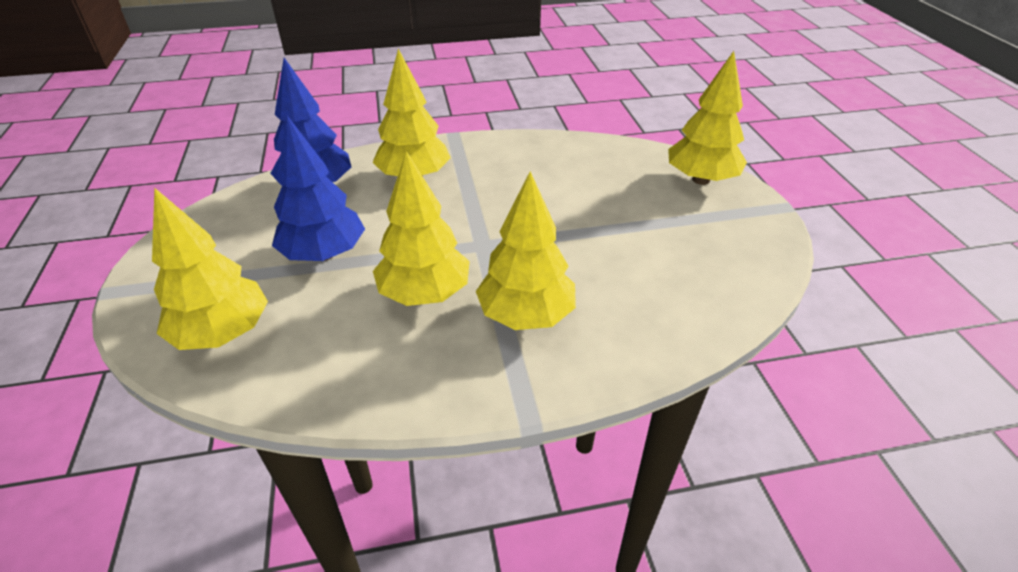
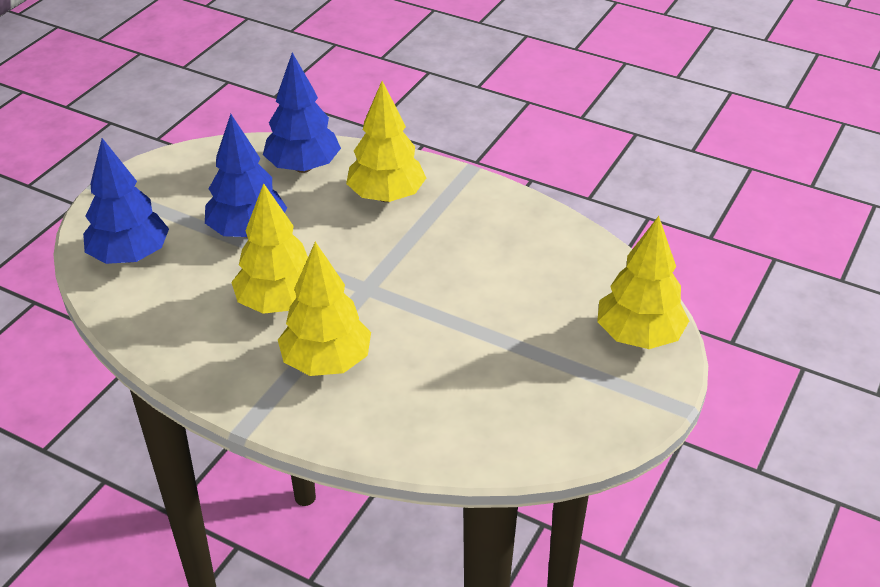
camera: 40 degrees right, 0 degrees up
(223, 333) = (130, 256): yellow tree -> blue tree

